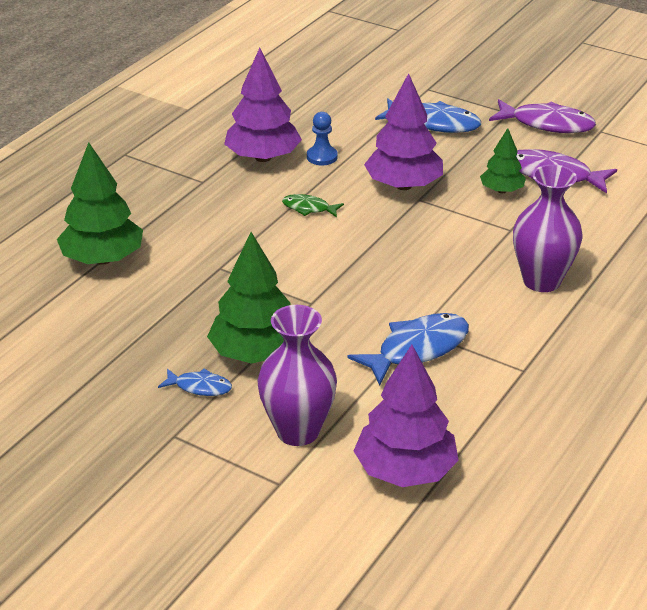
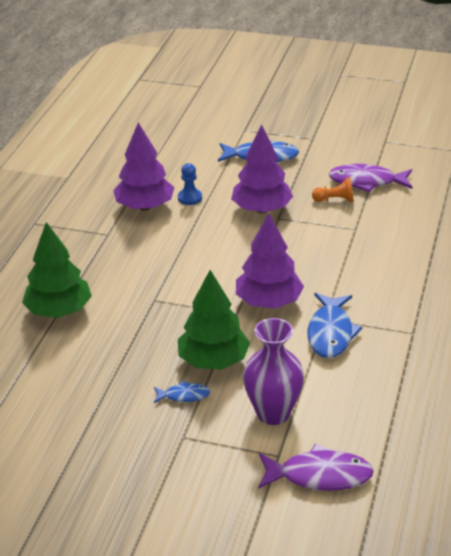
camera: 15 degrees left, 0 degrees up
(309, 208) = (199, 240): green fish -> none
(405, 471) = (364, 425): purple tree -> purple tree (268, 302)
(417, 349) = (330, 333): blue fish -> blue fish turned 150 degrees clockwise
(501, 190) = (335, 200): green tree -> orange pawn
(541, 281) = (395, 263): purple vase -> none
(547, 124) = (344, 143): purple fish -> purple fish (319, 476)

